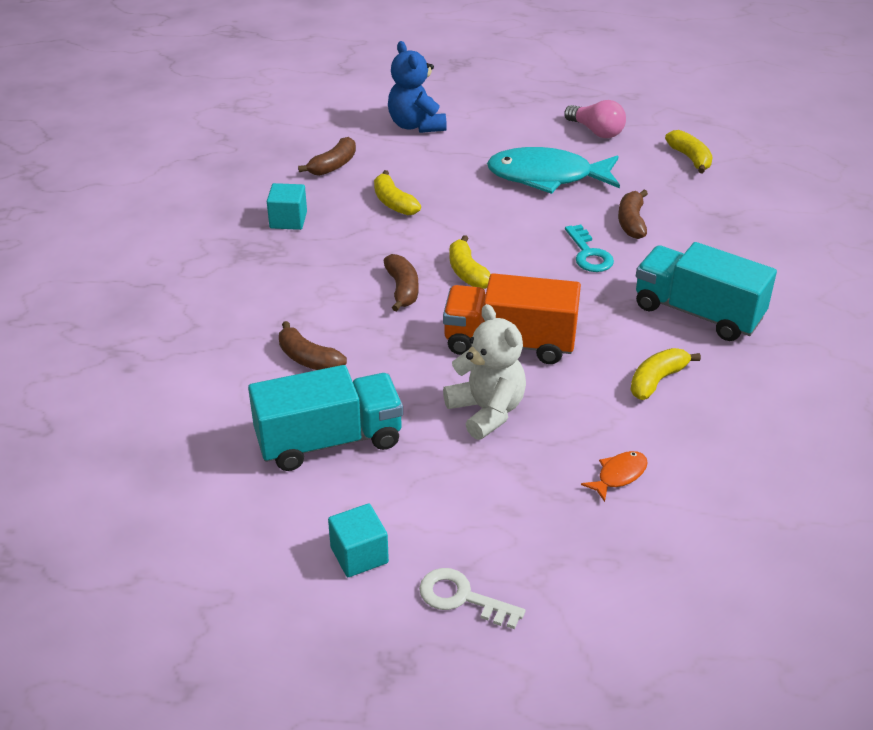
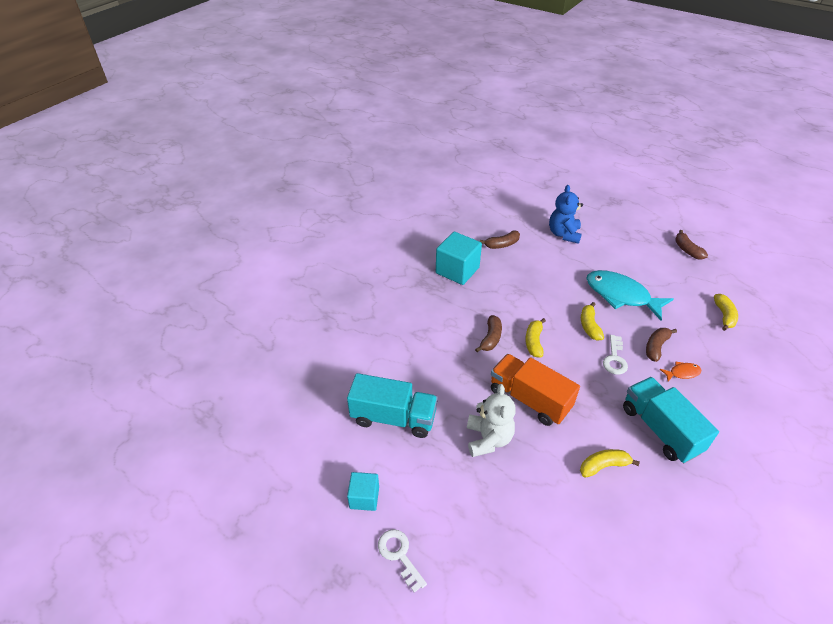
camera: 30 degrees right, 5 degrees up
(288, 220) = (457, 270): turquoise cube -> turquoise cube, size x1.73
(308, 359) = (414, 361): brown banana -> brown banana (687, 250)
(394, 203) = (520, 280): yellow banana -> yellow banana (589, 326)
(589, 254) = (614, 358): turquoise key -> white key
(596, 131) = (672, 275): pink light bulb -> none
(619, 475) = (538, 521): orange fish -> orange fish (682, 373)

